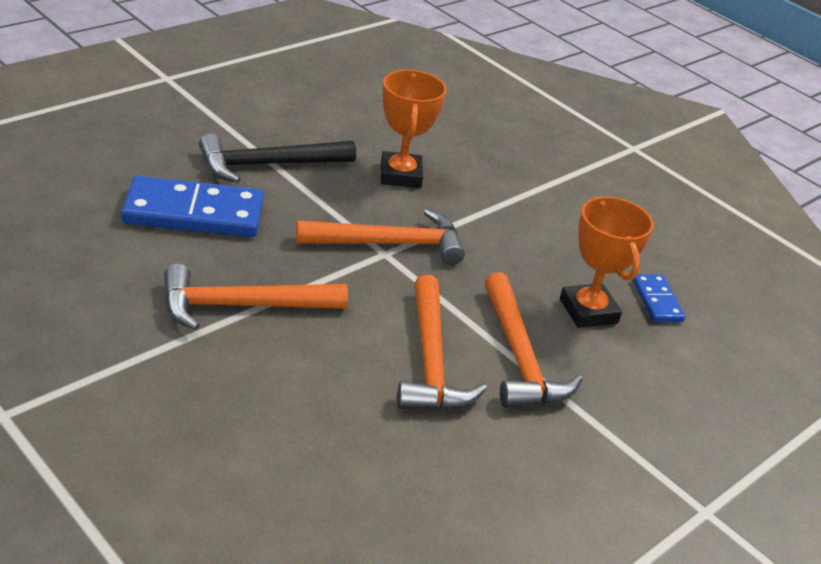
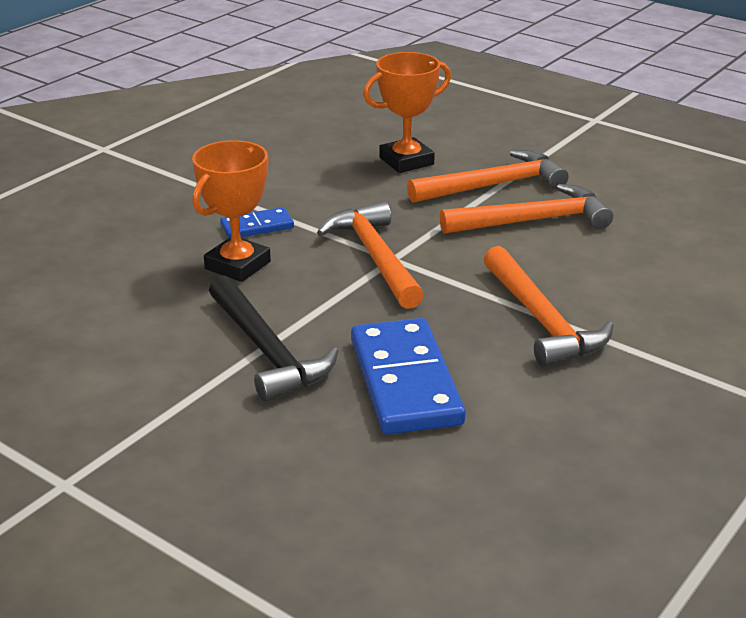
camera: 95 degrees left, 5 degrees down
(400, 175) = (237, 265): orange trophy -> orange trophy turned 45 degrees counterclockwise
(657, 301) = (368, 135): blue domino -> blue domino (257, 226)

